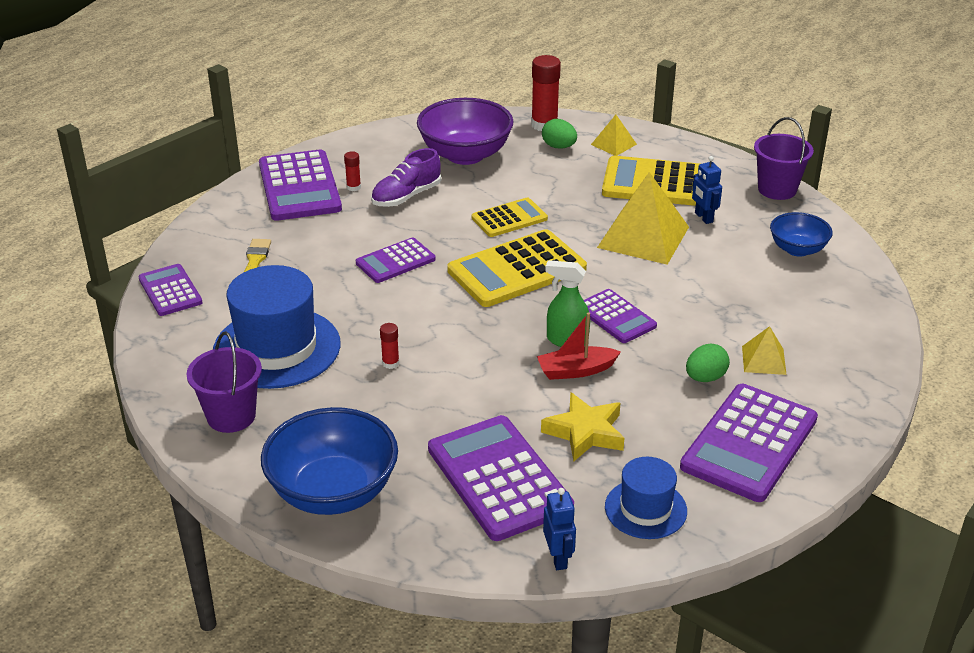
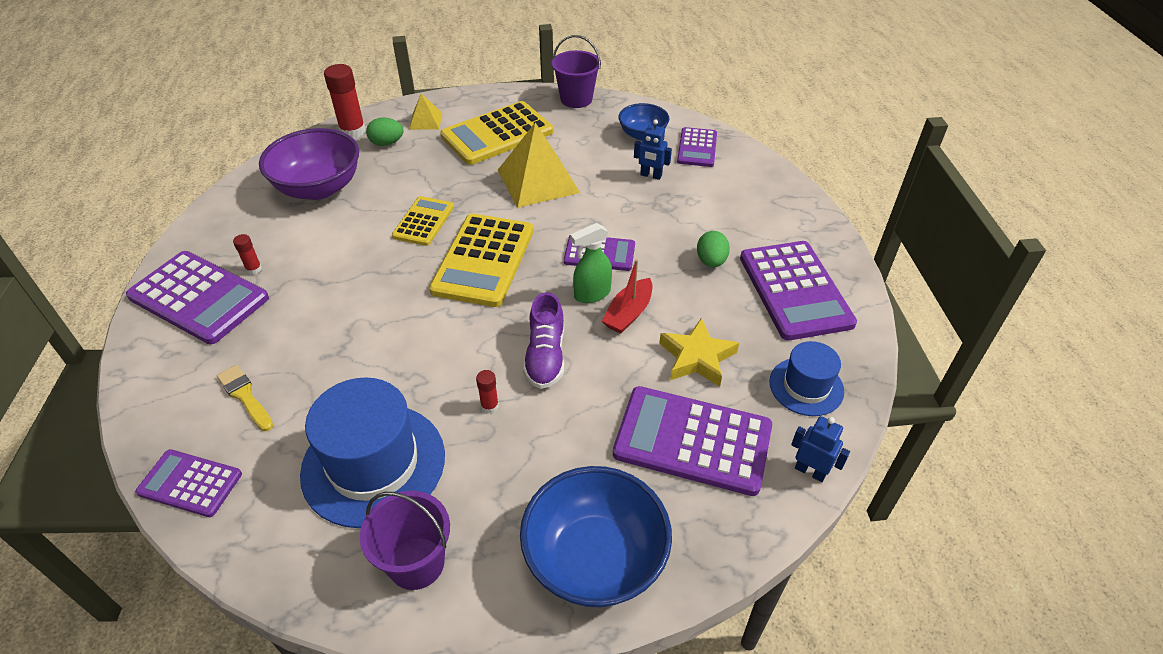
camera: 45 degrees left, 10 degrees up
(395, 261) = (378, 313): purple calculator -> purple calculator (697, 148)
(406, 196) = (313, 250): purple shoe -> purple shoe (545, 356)
(703, 217) = (558, 144): blue robot -> blue robot (651, 175)
(764, 360) = (725, 225): yellow pyramid -> none

